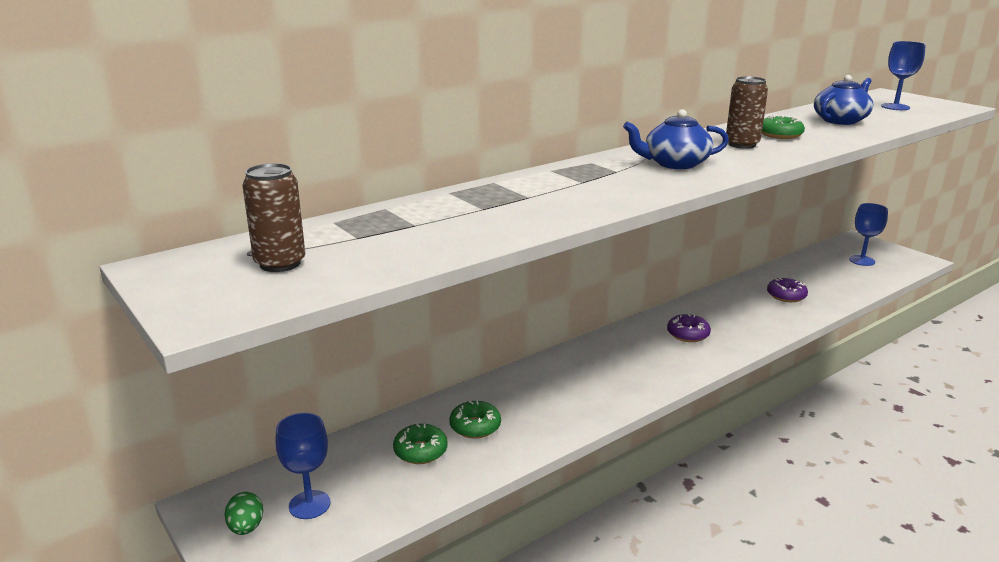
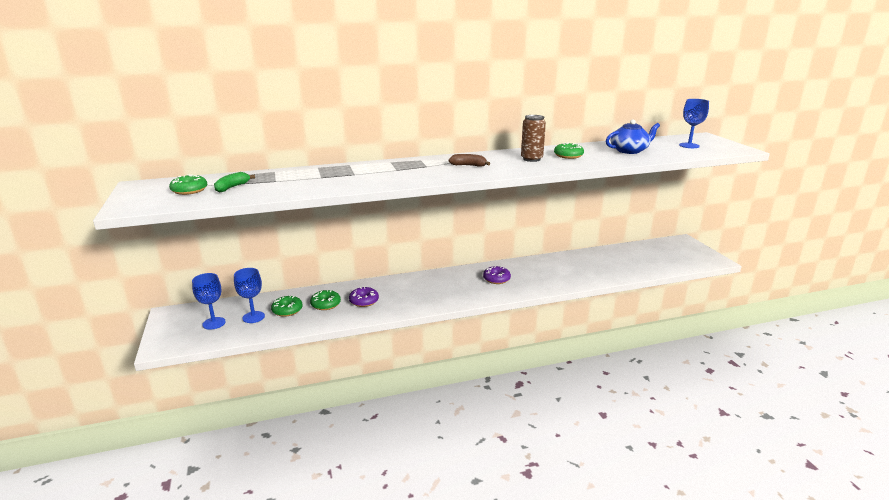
camera: 20 degrees right, 0 degrees up
(246, 528) = (178, 327): green egg -> none
(280, 263) = (189, 190): brown can -> green donut
(354, 247) = (232, 187): none -> green banana
(675, 164) = (468, 165): blue teapot -> brown banana
(786, 296) = (587, 267): purple donut -> purple donut (364, 301)
(861, 260) = (669, 254): blue goblet -> blue goblet (253, 317)

